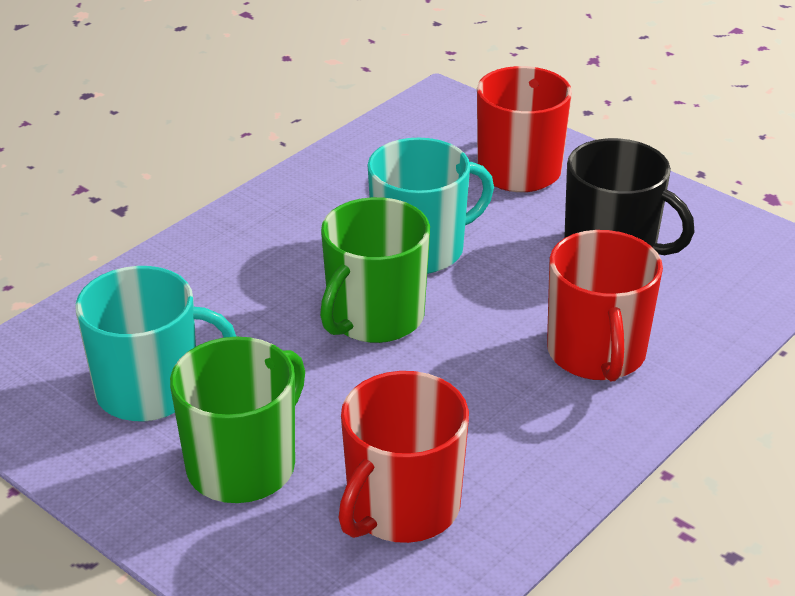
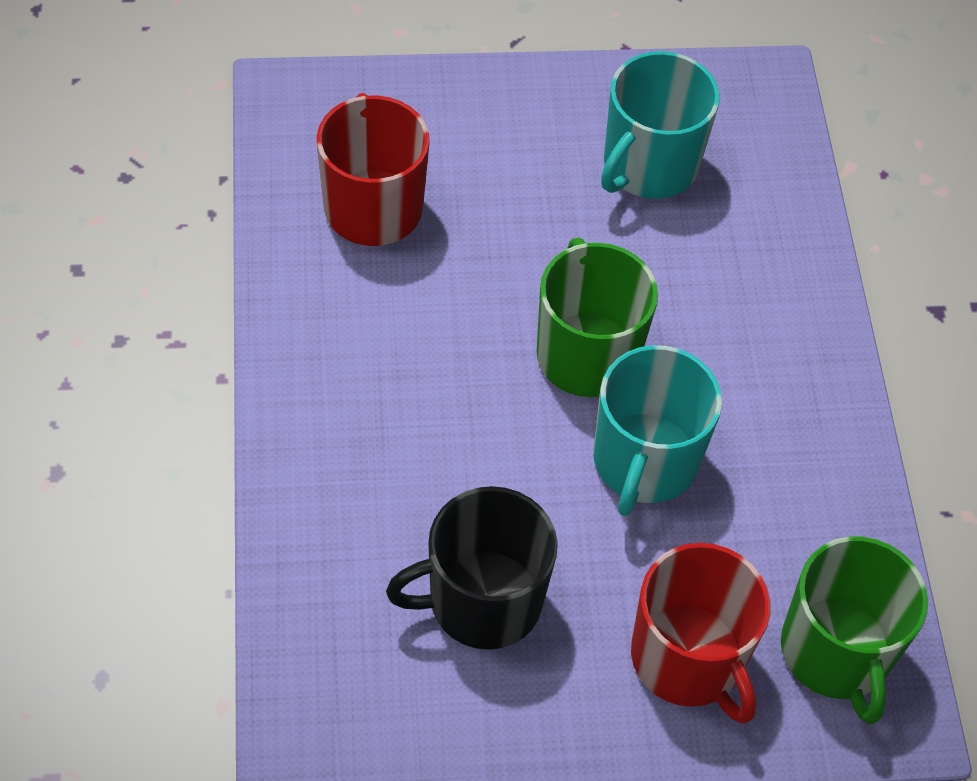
camera: 130 degrees right, 20 degrees up
(243, 465) = (510, 159): green mug -> green mug (836, 652)
(596, 353) = (377, 454): red mug -> none

